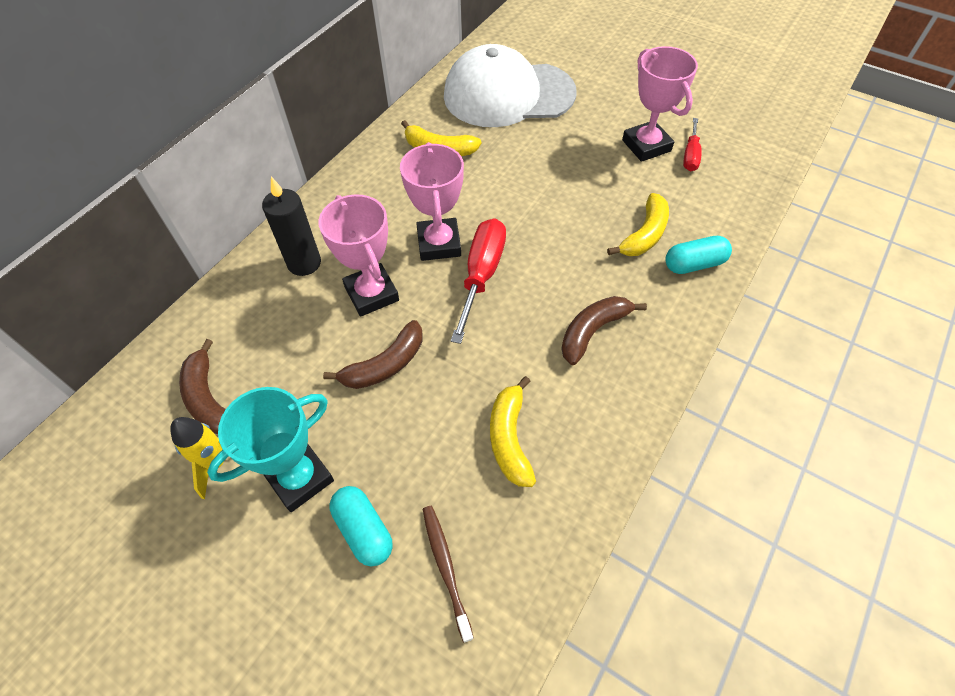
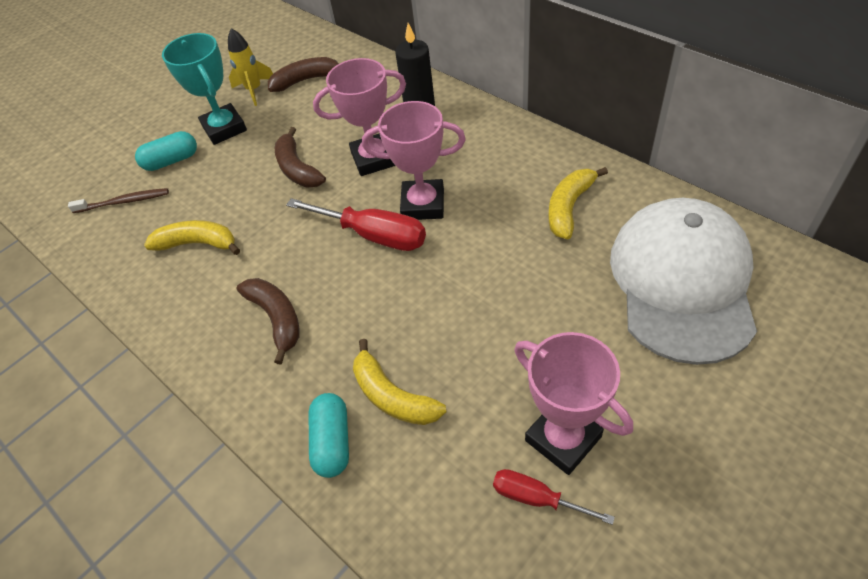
camera: 105 degrees right, 5 degrees down
(646, 146) = (563, 438): pink trophy -> pink trophy turned 60 degrees clockwise

